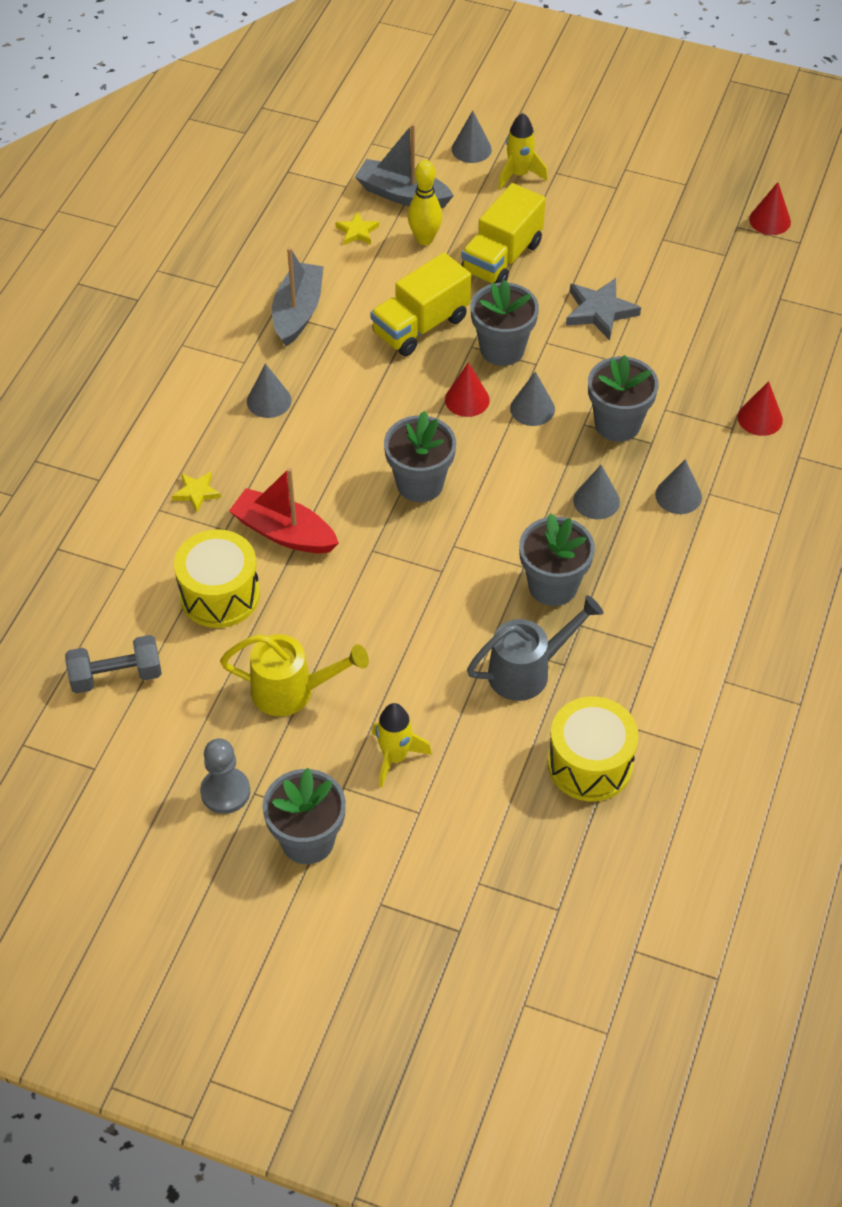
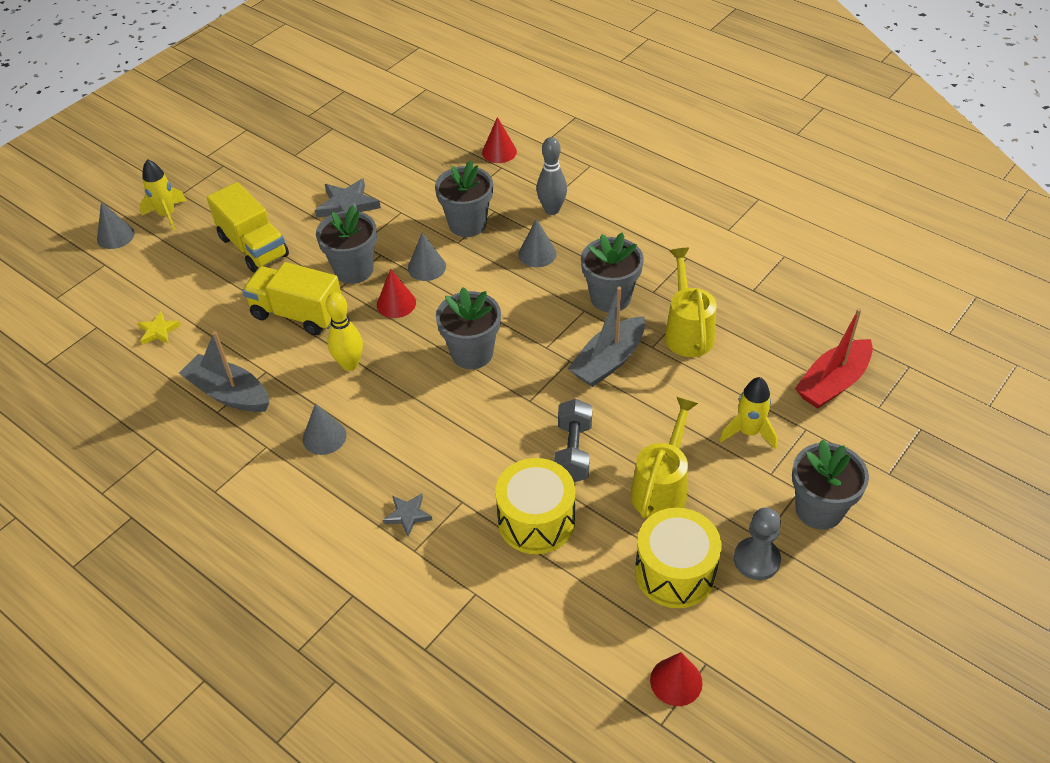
camera: 70 degrees left, 5 degrees down
(116, 676) = (602, 624): grey dumbbell -> grey dumbbell (573, 452)
(196, 493) = (408, 515): yellow star -> grey star
(284, 533) = (484, 457): red boat -> red boat (833, 383)
(402, 195) = (136, 291): grey boat -> grey boat (608, 361)
(420, 326) = (297, 314): yellow truck -> yellow truck turned 135 degrees clockwise
(424, 239) = (199, 289): yellow bowling pin -> yellow bowling pin (350, 364)
(527, 671) = (687, 332): grey watering can -> yellow watering can
(590, 764) = (783, 317): yellow drum -> yellow drum (675, 572)
(678, 495) = (552, 210): grey cone -> grey bowling pin
(770, 220) = (313, 98): red cone -> red cone (676, 681)

